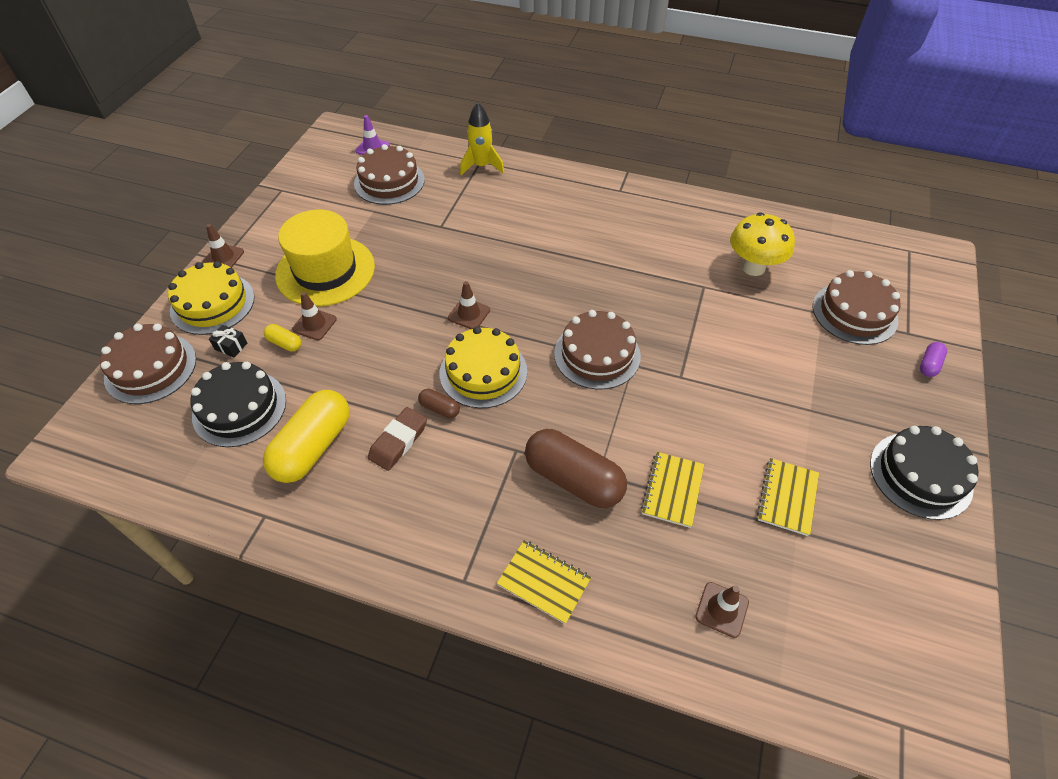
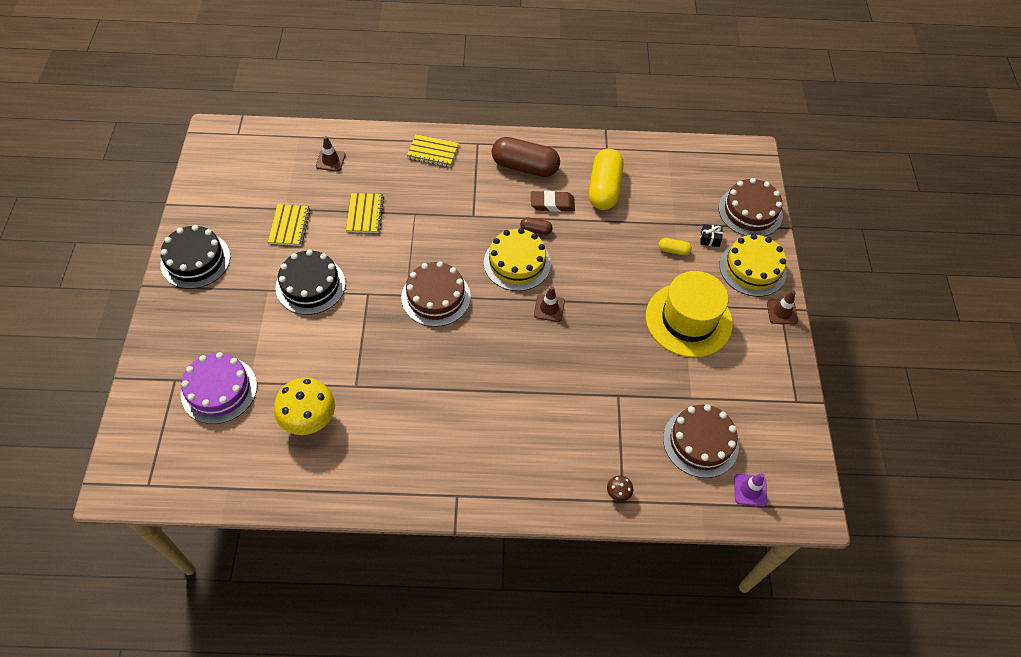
camera: 160 degrees right, 5 degrees up
(239, 408) = (668, 200): black cake -> black cake (310, 285)
(314, 324) = (663, 270): brown traffic cone -> none
(398, 441) = (552, 204): brown eraser -> brown eraser turned 75 degrees clockwise
(481, 166) = (618, 493): yellow rocket -> brown mushroom
(574, 479) = (430, 207): brown capsule -> brown capsule (525, 167)
(854, 313) = (219, 390): brown cake -> purple cake
(929, 365) = (165, 351): purple capsule -> none

